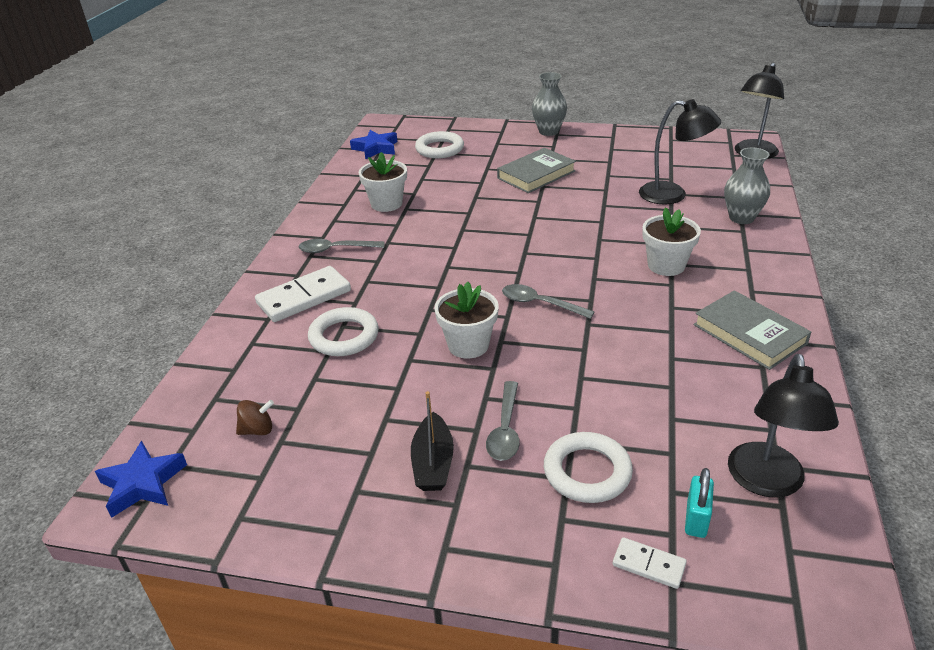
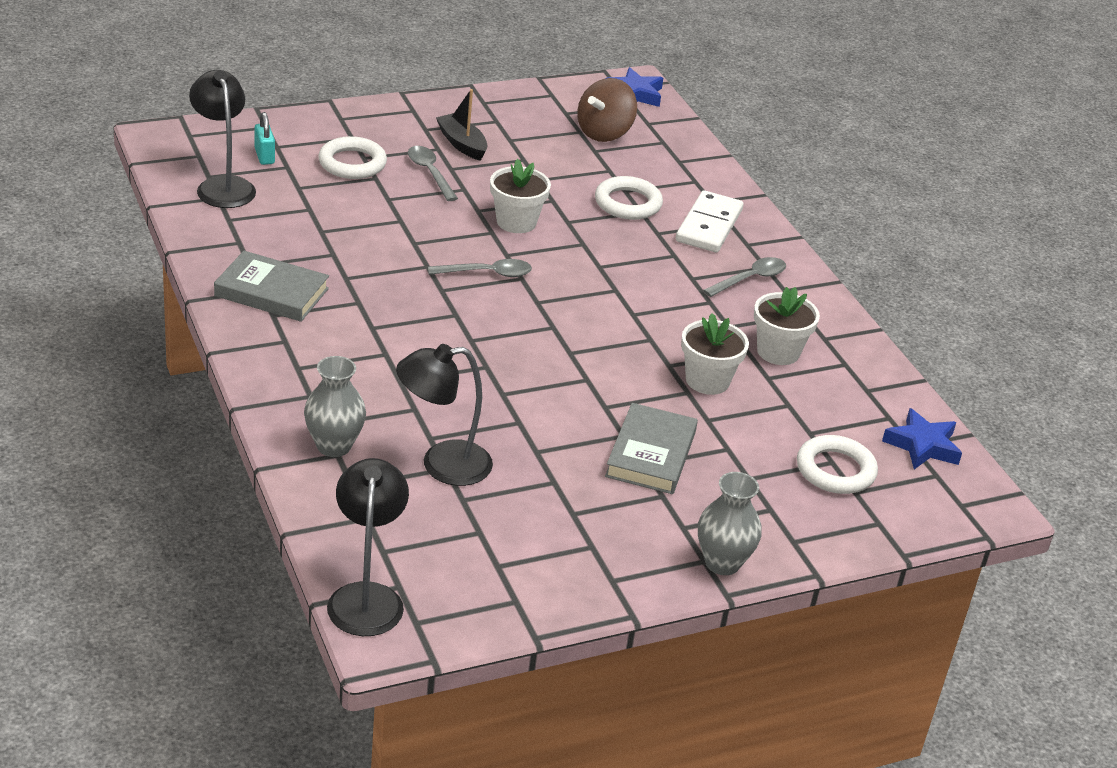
camera: 140 degrees right, 0 degrees up
(257, 430) = (604, 133): brown spinning top -> brown spinning top, size x1.90
(648, 565) = (284, 130): white domino -> none
(666, 265) = (390, 349): white flower pot -> white flower pot (707, 380)

